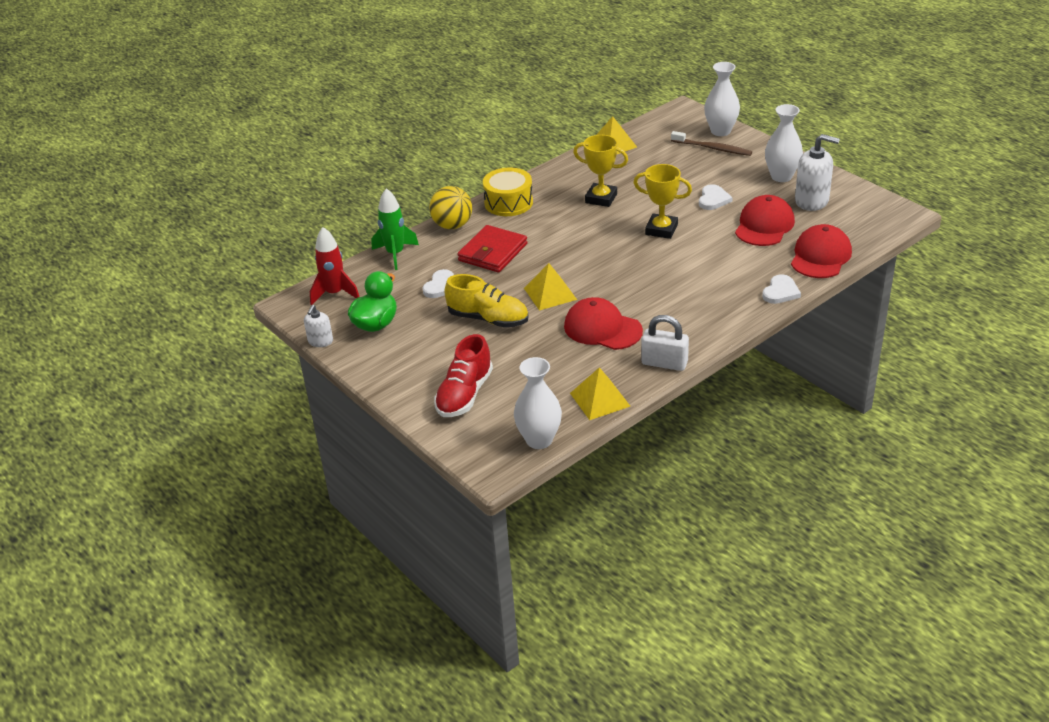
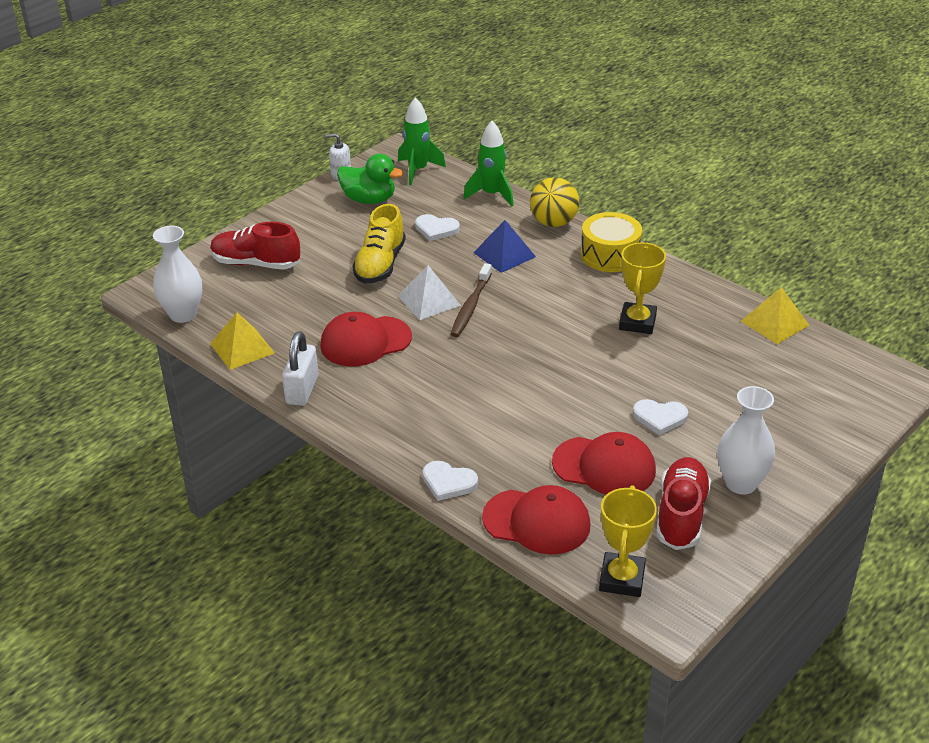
camera: 80 degrees right, 0 degrees up
(335, 294) = (418, 170): red rocket -> green rocket
(493, 252) = (504, 254): red wallet -> blue pyramid
(550, 293) = (429, 300): yellow pyramid -> white pyramid
(602, 328) = (365, 341): red cap -> red cap turned 135 degrees counterclockwise
(661, 229) = (575, 375): yellow trophy -> yellow trophy (622, 579)
(713, 148) = (798, 413): brown toothbrush -> brown toothbrush (471, 306)
(720, 131) = (852, 420): white vase -> none
(812, 201) = (681, 515): white soap dispenser -> red shoe

